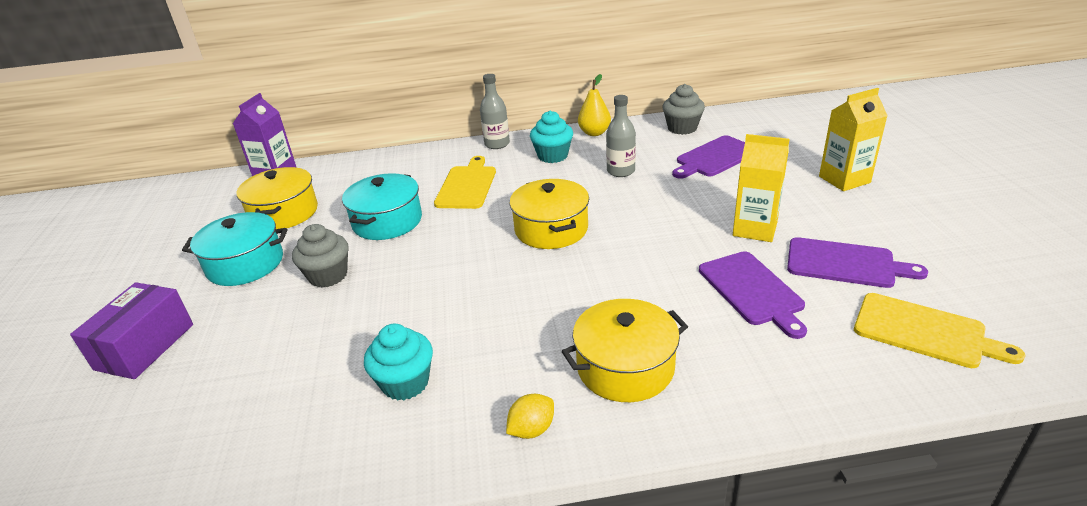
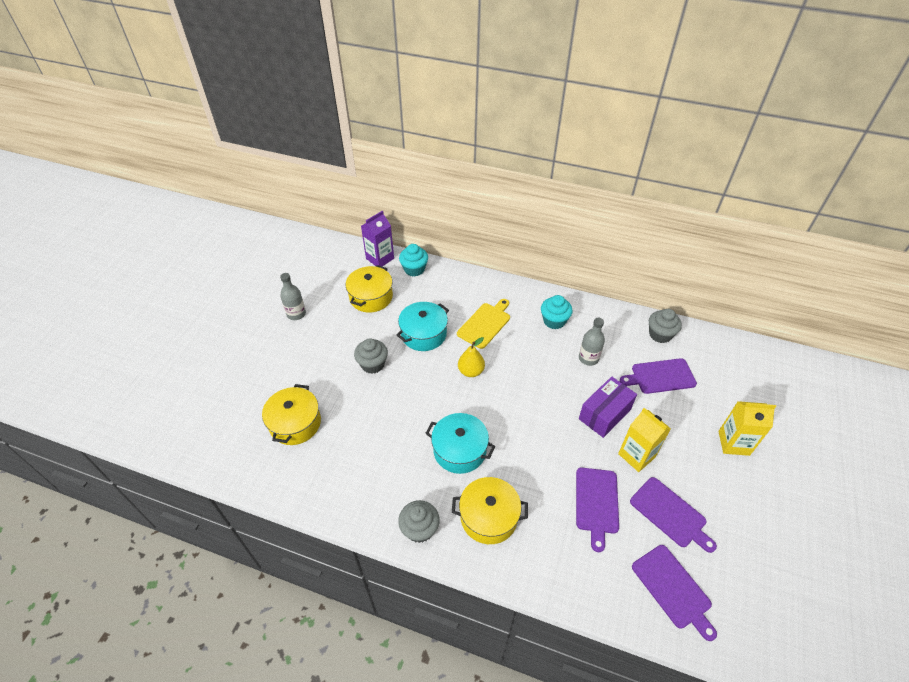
camera: 25 degrees right, 15 degrees up
(145, 346) = (268, 371): purple box -> purple box (604, 414)
(245, 264) = (335, 332): turquoise pot -> turquoise pot (459, 450)
(405, 383) = (376, 465): turquoise cupcake -> turquoise cupcake (414, 269)
(497, 144) = (525, 291): grey bottle -> grey bottle (296, 314)
(532, 429) = (420, 529): yellow lemon -> grey cupcake
(551, 229) = (513, 390): yellow pot -> yellow pot (295, 423)
(594, 133) = (596, 310): yellow pear -> yellow pear (471, 371)
(925, 332) = (673, 589): yellow cutting board -> purple cutting board

